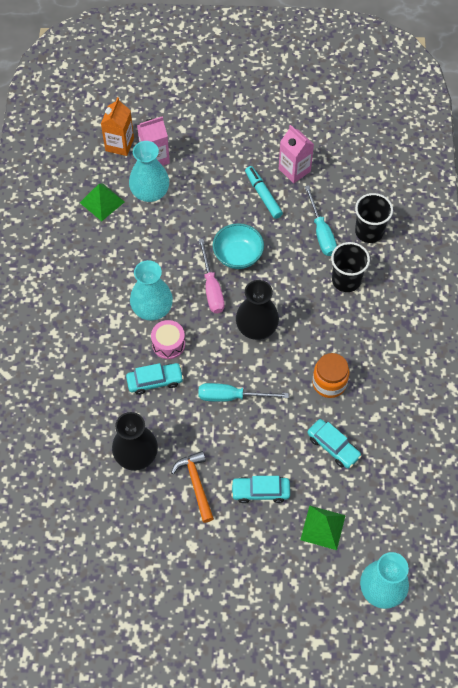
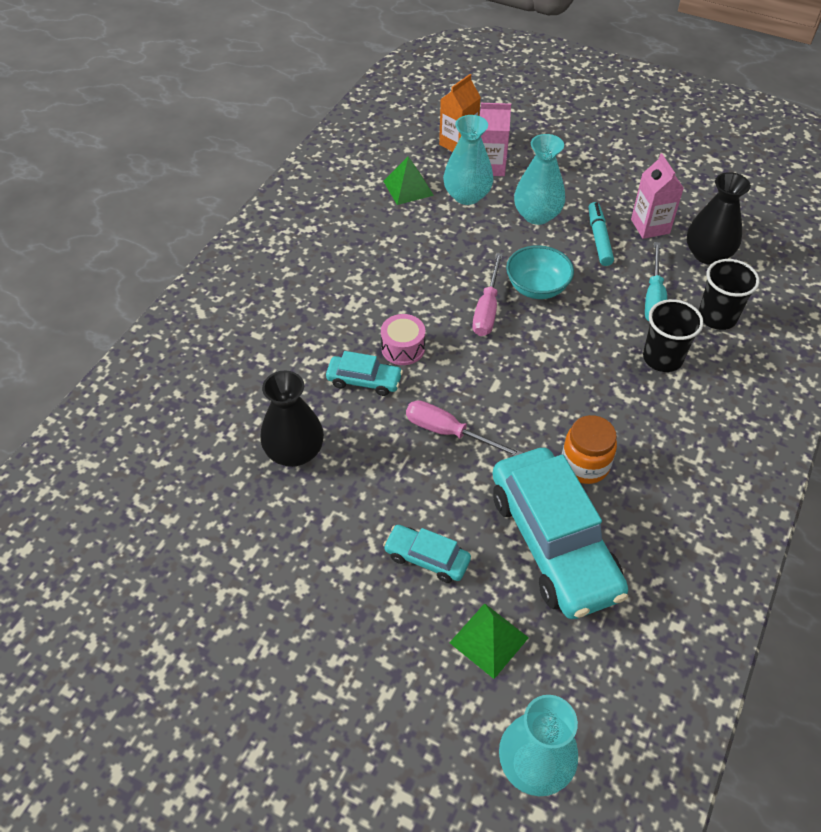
camera: 25 degrees right, 10 degrees down
(152, 308) = (405, 306): turquoise vase -> turquoise vase (537, 215)
(196, 484) = (348, 514): orange hammer -> none
(231, 396) = (449, 432): turquoise screwdriver -> pink screwdriver
(256, 327) = (521, 369): black vase -> black vase (707, 254)
(333, 446) = (553, 543): turquoise car -> turquoise car, size x2.16

